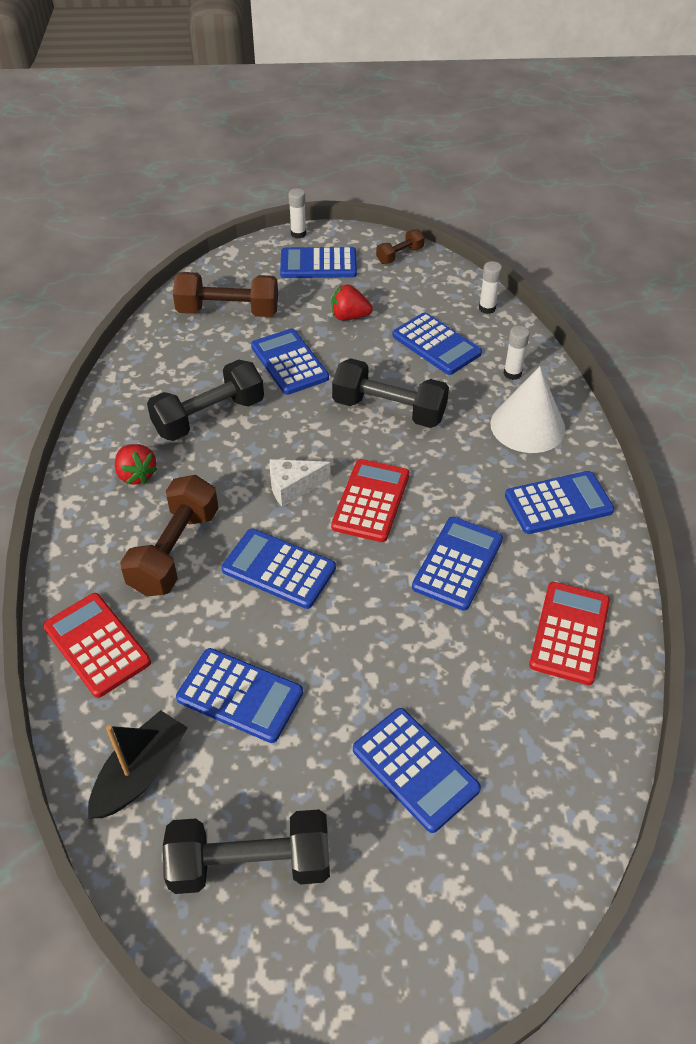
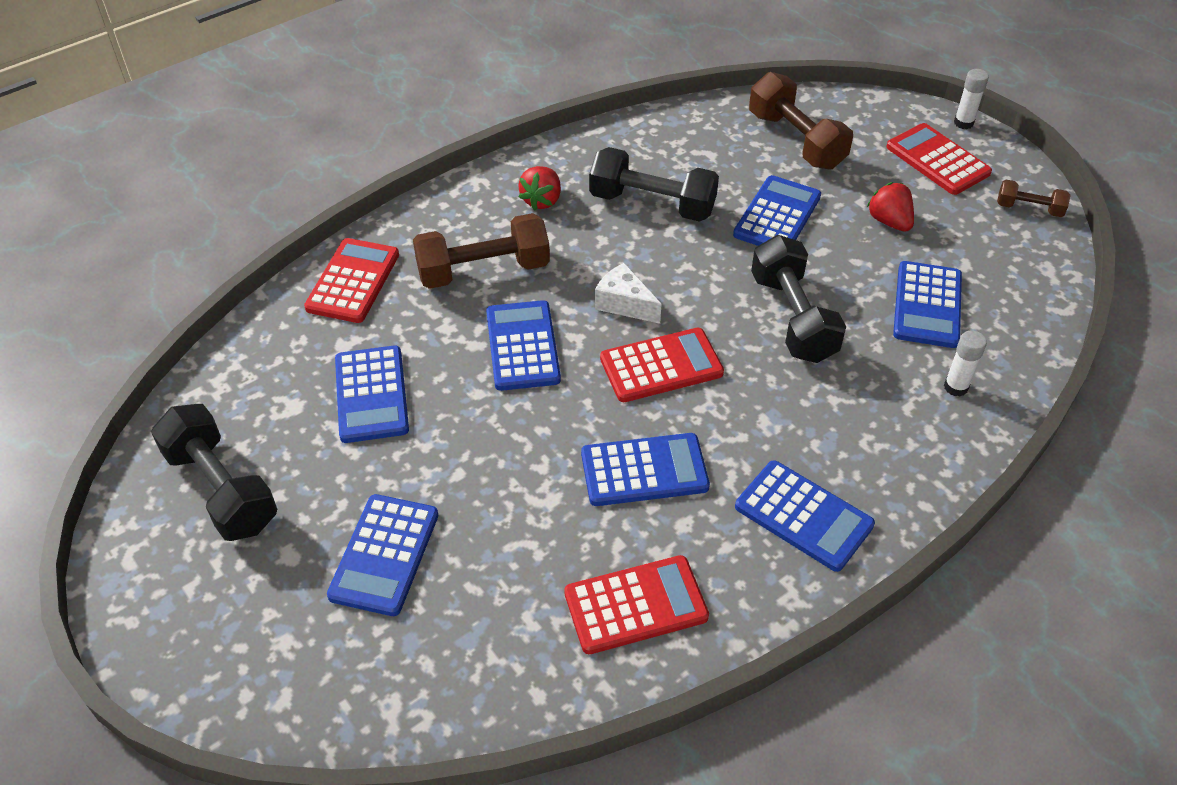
camera: 55 degrees right, 0 degrees up
(140, 773) = (257, 376): black boat -> none
(318, 264) = (937, 160): blue calculator -> red calculator
(487, 308) = (1034, 317): white glue stick -> none
(527, 426) = (890, 437): white cone -> none

